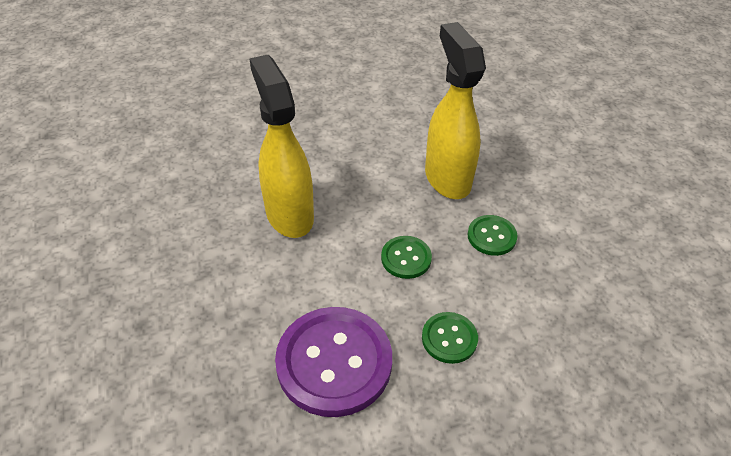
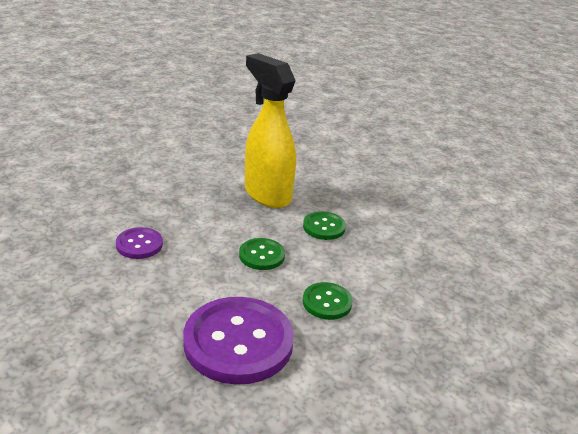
camera: 25 degrees left, 15 degrees down
(289, 214) = (139, 244): yellow spray bottle -> purple button

